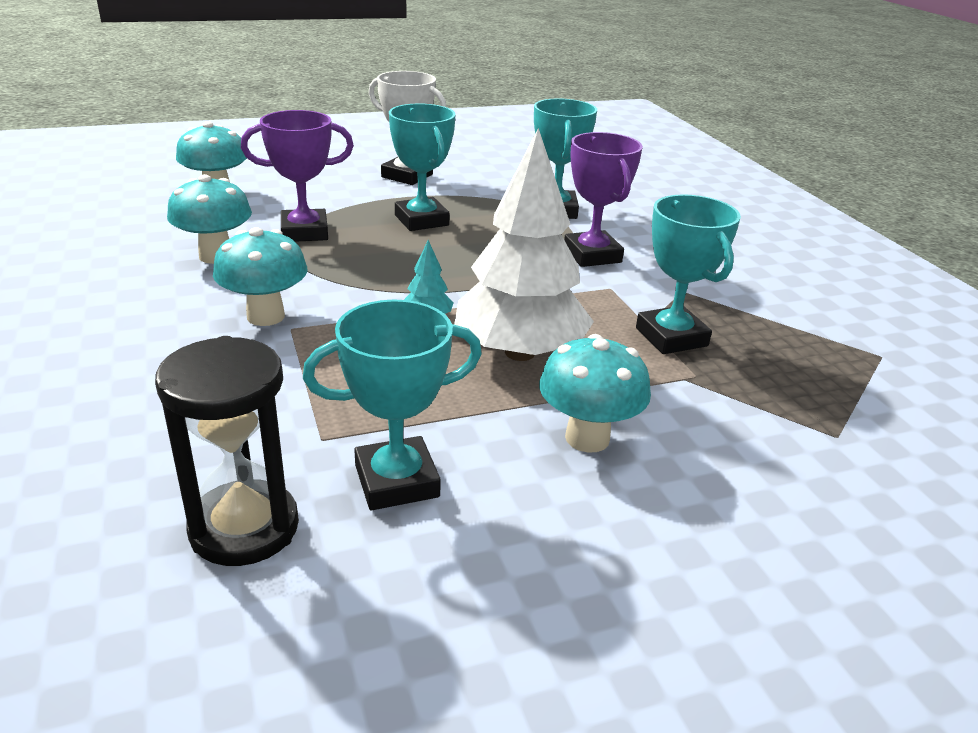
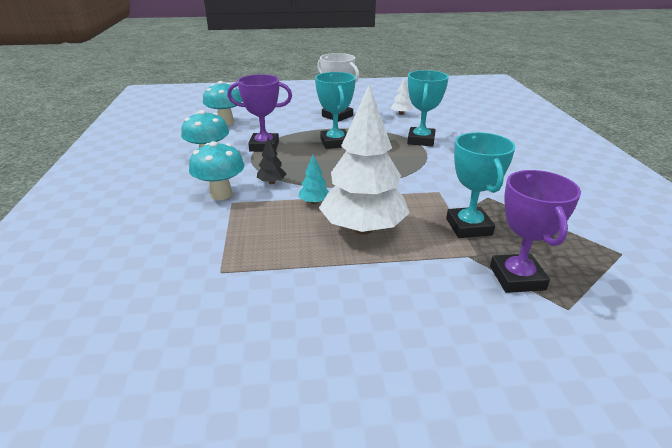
camera: 15 degrees right, 0 degrees up
(244, 528) = (152, 322): black hourglass -> none
(344, 291) = (272, 182): none -> black tree
(397, 481) = (253, 304): turquoise trophy -> none
(508, 168) = (401, 114): none -> white tree
(587, 438) = (385, 290): turquoise mushroom -> none
(592, 255) = (434, 170): purple trophy -> purple trophy (517, 278)

